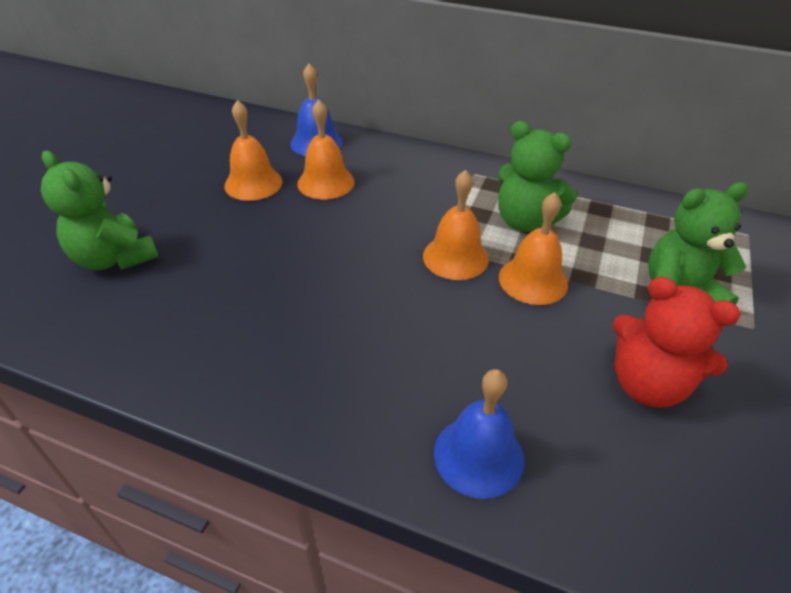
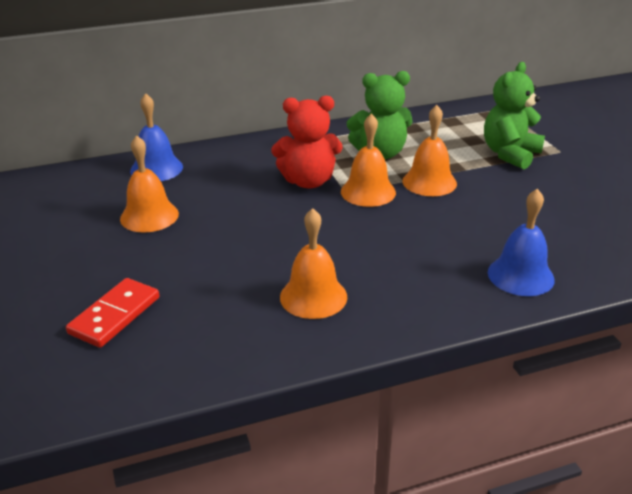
camera: 40 degrees left, 10 degrees down
(114, 258) = (115, 315): green teddy bear -> red domino
(326, 182) = (208, 190): orange bell -> orange bell (313, 296)
(647, 384) = (550, 201): red teddy bear -> red teddy bear (308, 181)

